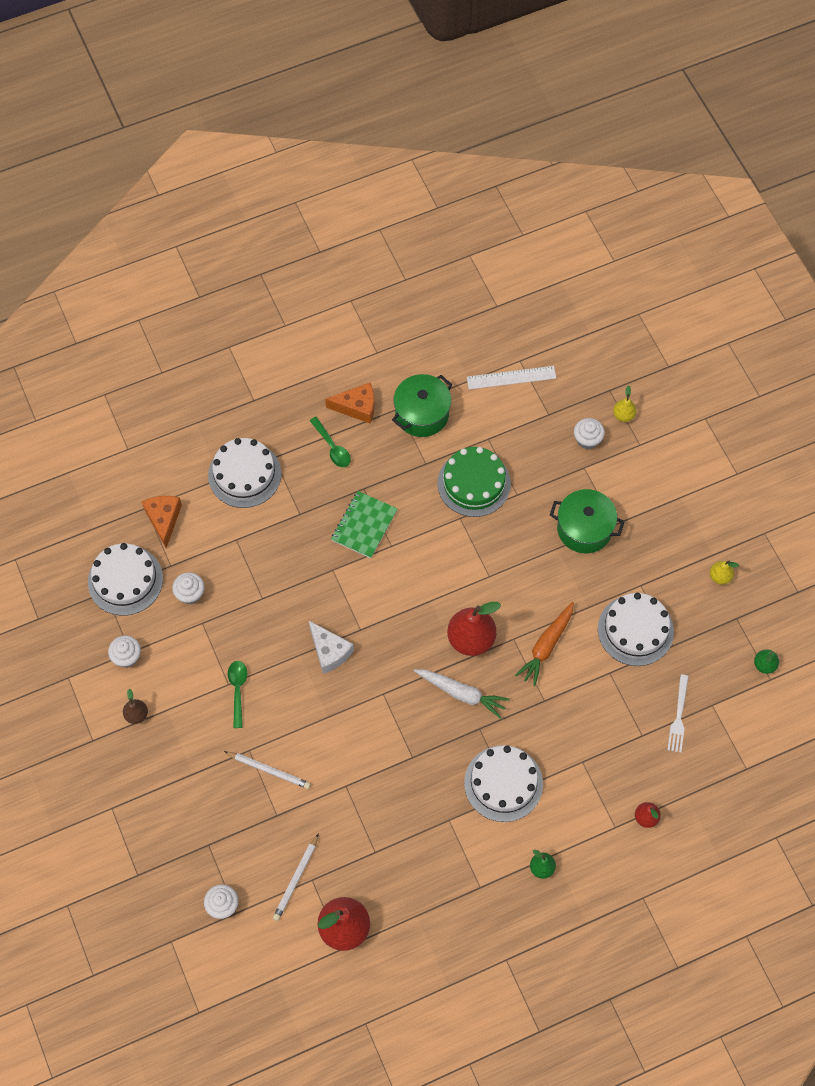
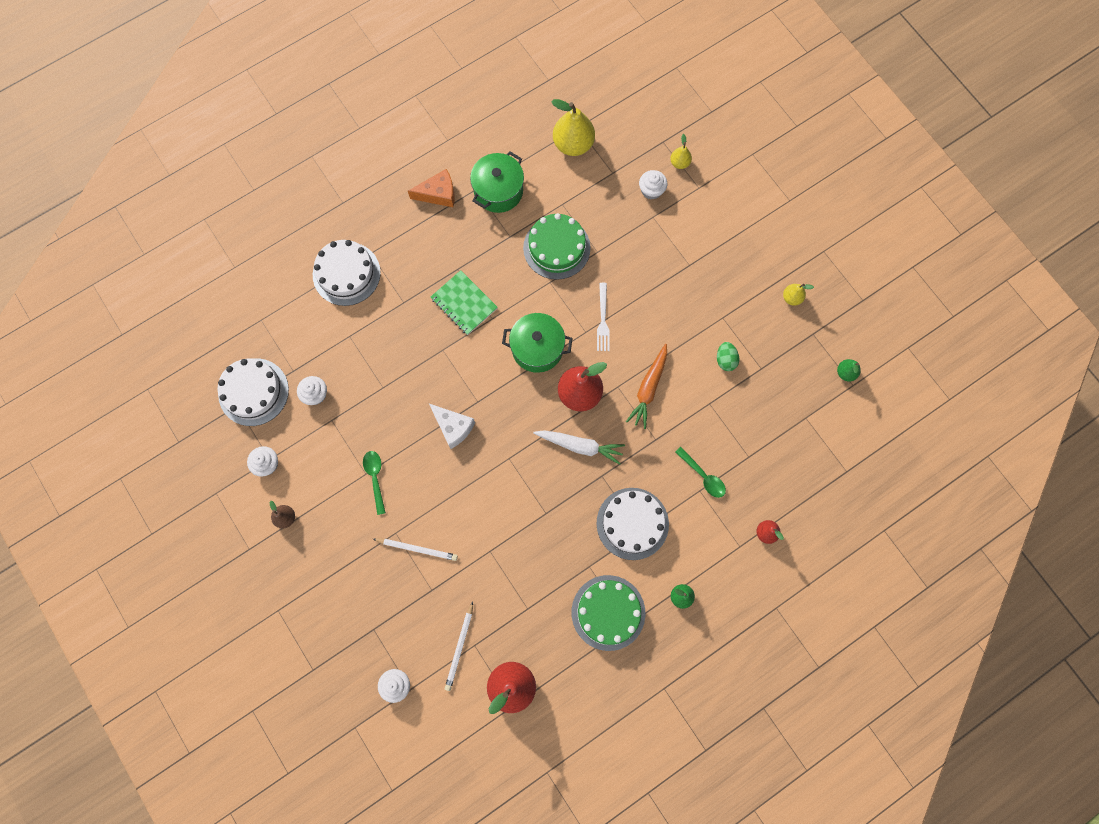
camera: 10 degrees left, 10 degrees up
(163, 519) = (279, 328): orange cheese -> none
(332, 447) = (422, 235): green spoon -> green spoon (703, 476)
(364, 525) = (464, 303): green notebook -> green notebook turned 60 degrees counterclockwise
(460, 871) = (608, 612): none -> green cake
(511, 378) = (573, 144): white ruler -> yellow pear
(584, 529) = (663, 274): green pot -> green pot (537, 348)
(635, 630) = (725, 360): white cake -> green egg
(678, 716) = (778, 433): white fork -> white fork (603, 320)

